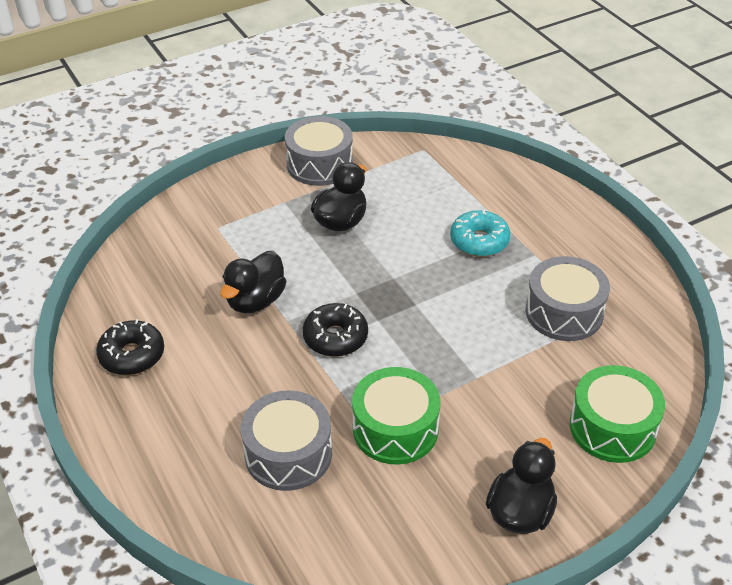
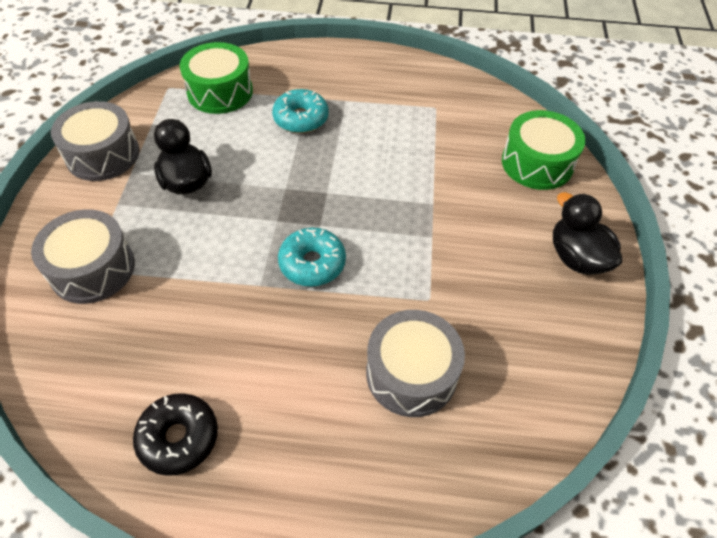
camera: 55 degrees left, 10 degrees up
(255, 301) = (213, 294): black duck -> none
(335, 337) = (312, 263): black donut -> turquoise donut
(395, 429) = (443, 283): green drum -> green drum (220, 92)
(564, 312) = (414, 121): grey drum -> grey drum (92, 269)

